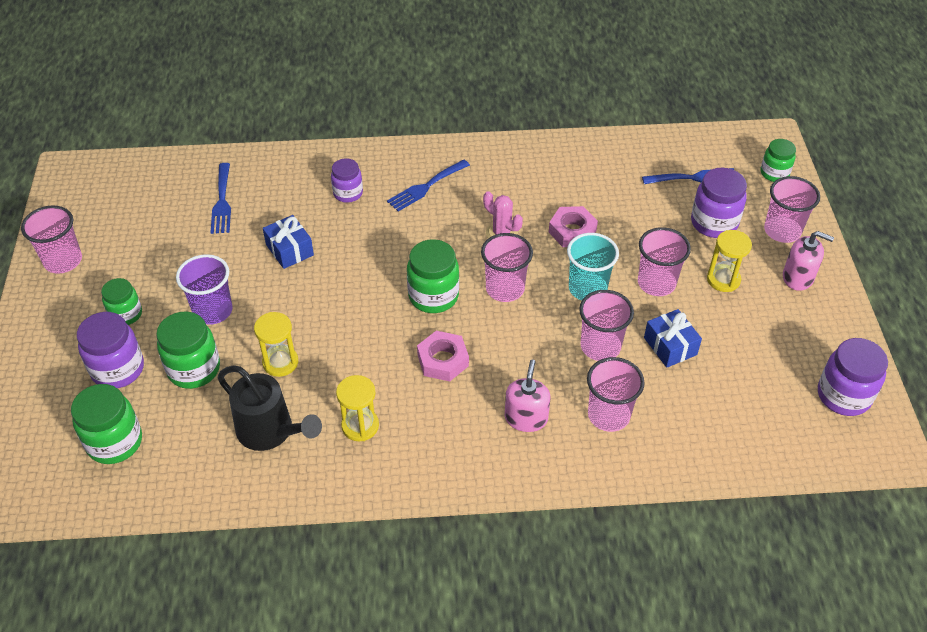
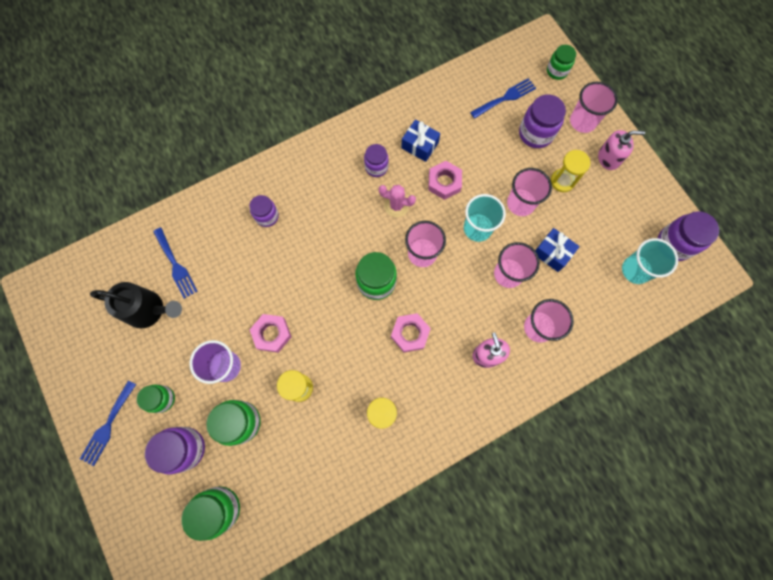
camera: 25 degrees left, 25 degrees up
(63, 261) = (84, 374): pink cup -> none
(271, 432) = (324, 447): black watering can -> black watering can (150, 310)
(283, 300) = (272, 334): none -> pink nut
(289, 250) = (252, 287): blue gift -> blue gift (420, 145)
(425, 187) = (321, 186): blue fork -> blue fork (108, 426)
(499, 191) = (376, 167): none -> purple jar
(774, 404) = (635, 270): none -> turquoise cup

